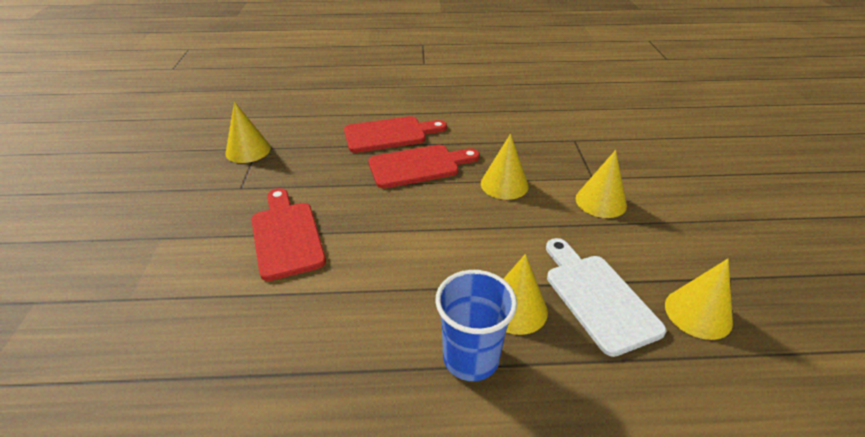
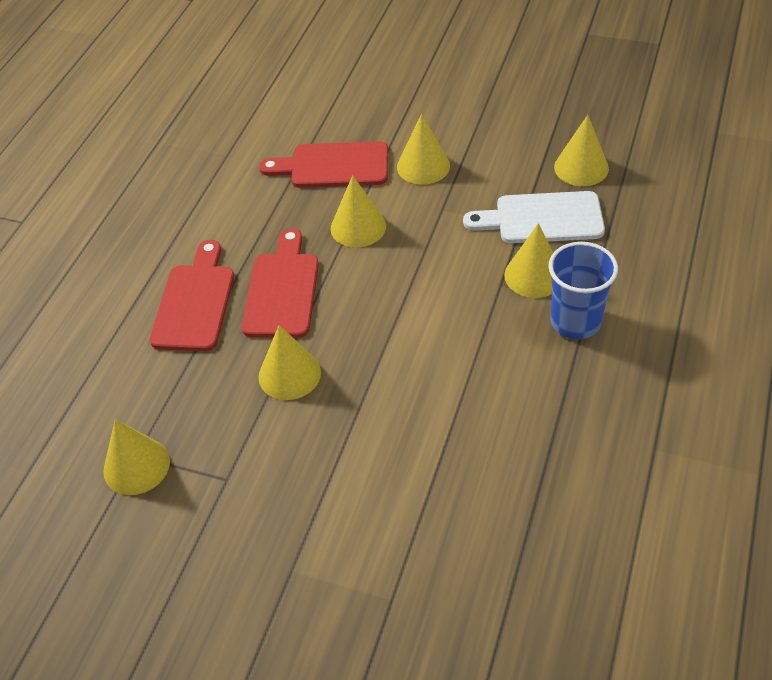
camera: 65 degrees left, 10 degrees up
(286, 236) = (351, 438): red cutting board -> red cutting board (333, 166)
(340, 190) = (289, 374): none -> yellow cone

